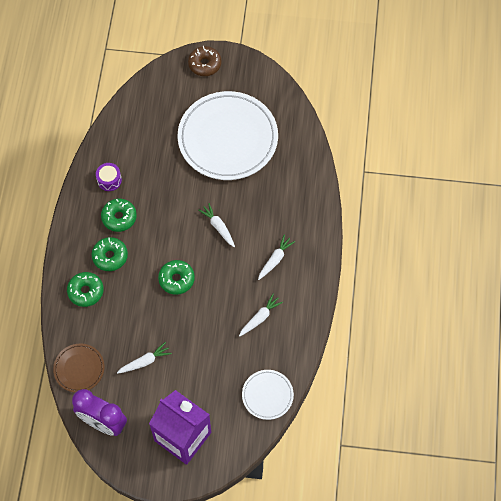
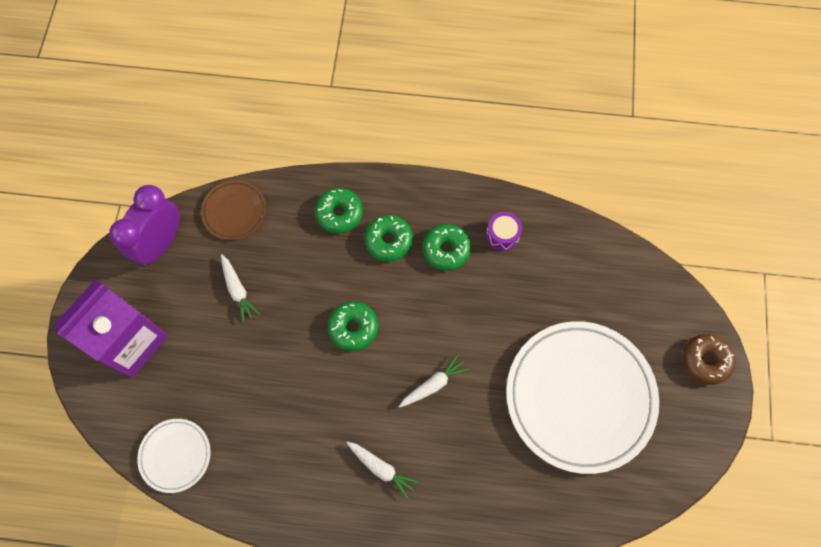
camera: 90 degrees right, 5 degrees up
(260, 317) = (291, 445): white carrot -> none

